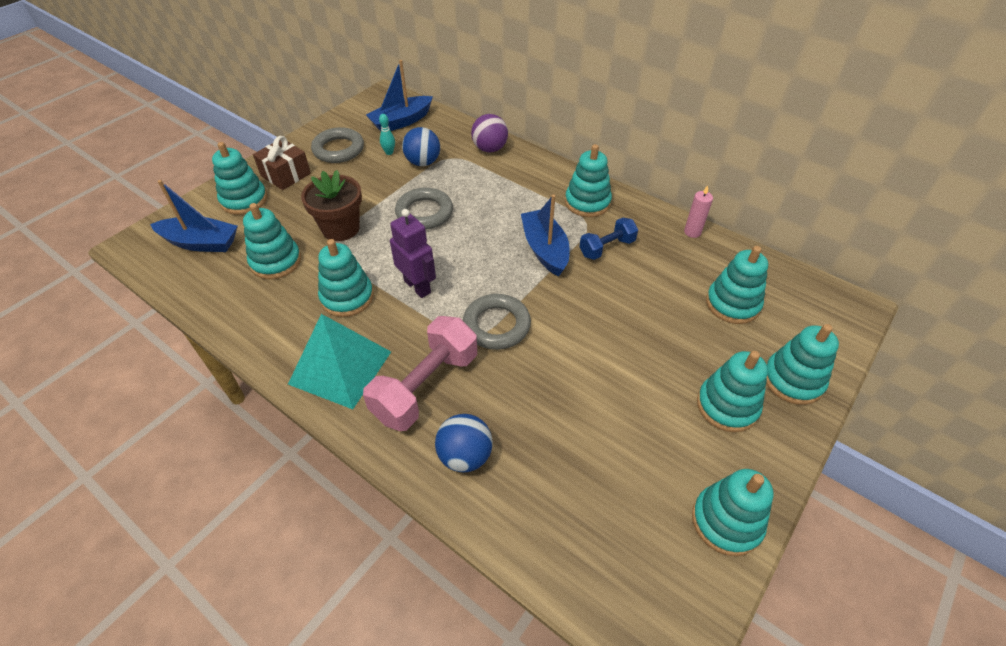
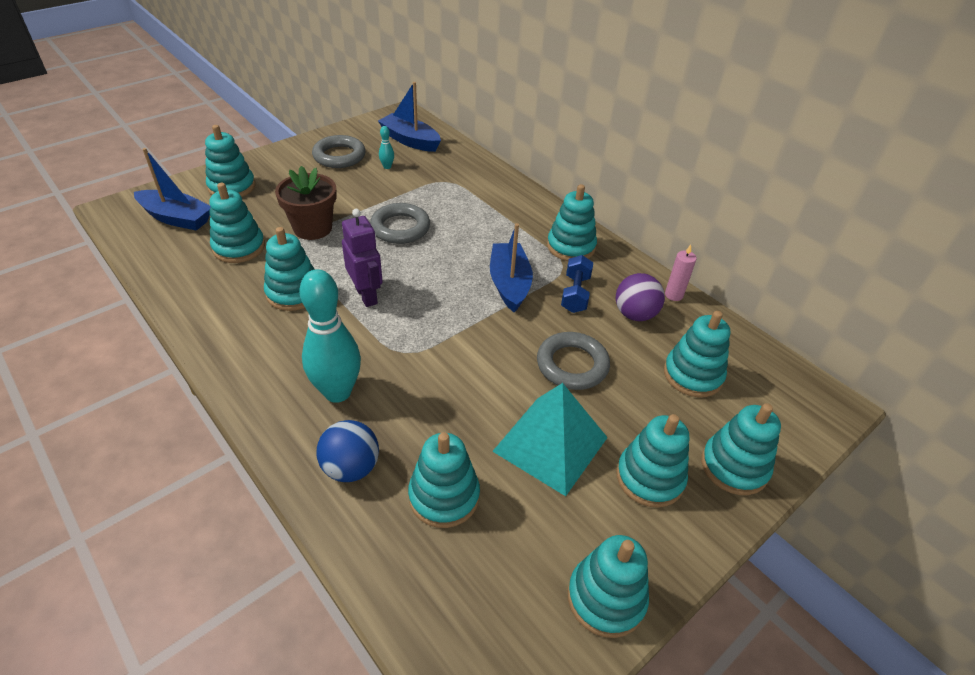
camera: 10 degrees right, 5 degrees down
(286, 175) = (280, 171): brown gift -> none
(340, 367) = (261, 357): turquoise pyramid -> turquoise pyramid (550, 444)
(401, 121) = (410, 140): blue boat -> blue boat turned 60 degrees clockwise
(423, 162) = (417, 181): blue ball -> none
(425, 386) = (337, 392): pink dumbbell -> turquoise bowling pin
(489, 149) = (489, 179): purple ball -> purple ball (635, 314)
(496, 325) = (432, 347): grey ring -> grey ring (572, 365)
(558, 463) = (444, 496): none -> turquoise stacking toy
(607, 248) = (575, 294): blue dumbbell -> blue dumbbell turned 60 degrees counterclockwise

